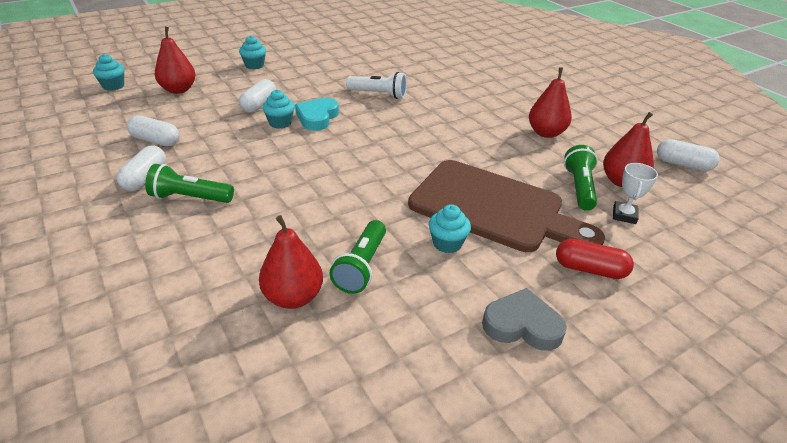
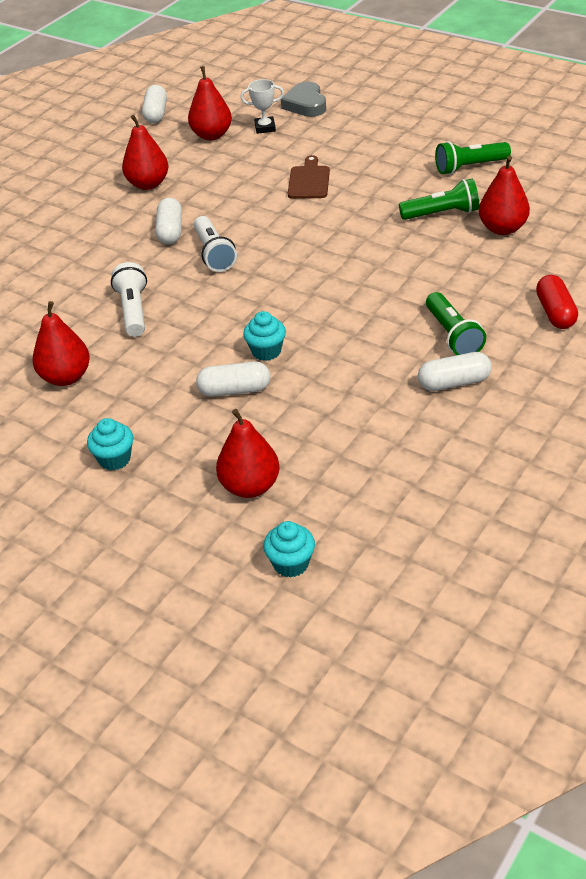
camera: 110 degrees left, 5 degrees up
(155, 141) = (386, 421): white capsule -> white capsule (170, 231)
(317, 117) = (230, 331): turquoise heart -> none
(338, 67) = (66, 377): none -> red pear
(416, 134) = (214, 254): none -> white flashlight
(447, 243) = (377, 188): turquoise cupcake -> none
(494, 208) = (309, 181): brown cutting board -> brown cutting board, size x0.44
(522, 325) = (431, 142): grey heart -> grey heart (305, 104)
(579, 188) = (240, 151): green flashlight -> green flashlight (469, 167)
(590, 269) = (348, 130): red capsule -> red capsule (555, 313)

